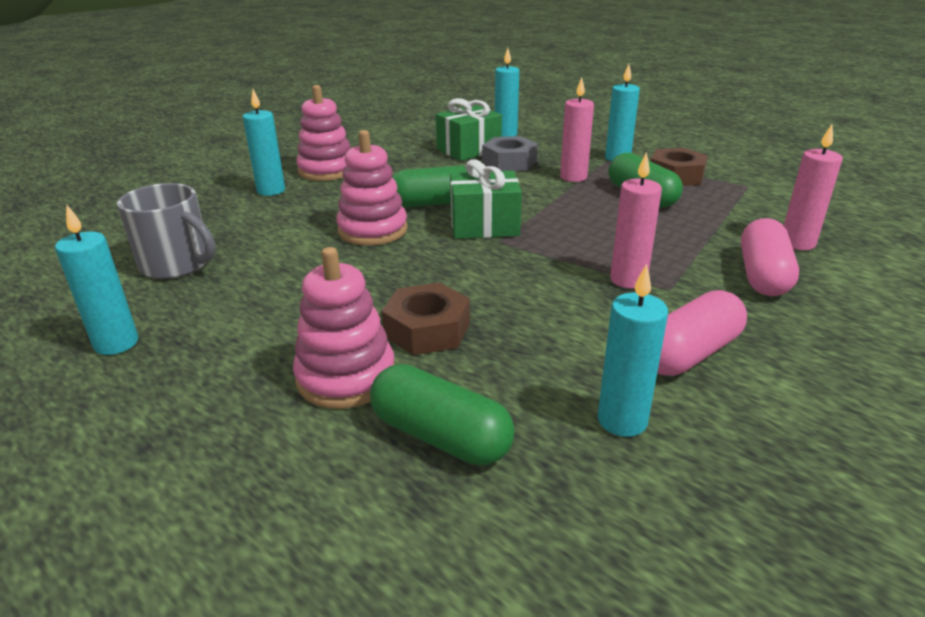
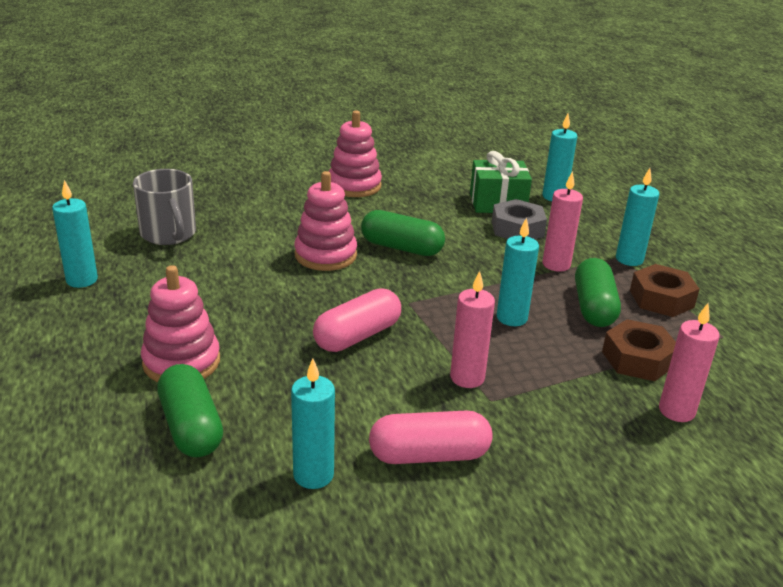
camera: 30 degrees right, 0 degrees up
(271, 191) = (292, 191): turquoise candle -> turquoise candle (511, 318)
(427, 329) = (269, 352): brown nut -> brown nut (638, 359)
(484, 225) = (415, 283): green gift -> none
(762, 275) = (592, 424): pink capsule -> pink capsule (357, 336)

